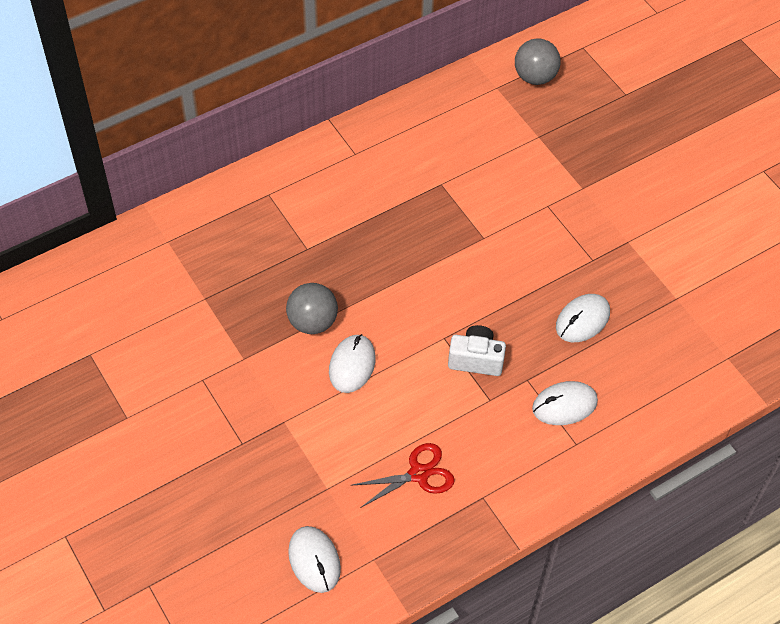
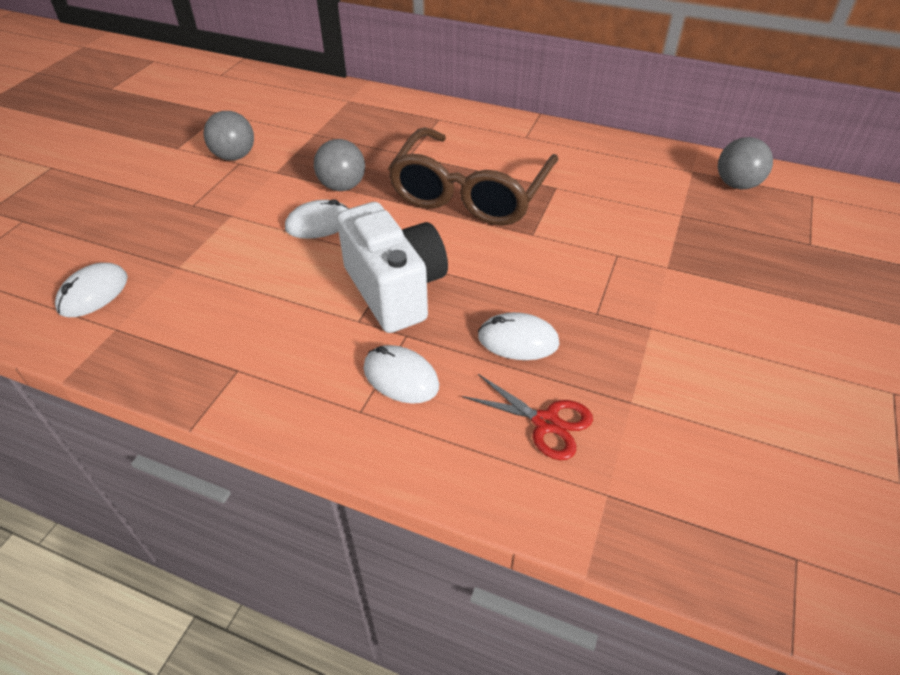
camera: 55 degrees right, 10 degrees down
(188, 378) = (234, 156): none -> grey ball
(400, 242) = (470, 193): none -> brown glasses
(418, 474) = (233, 313): red scissors -> red scissors (546, 422)
(476, 359) = (395, 290): white camera -> white camera, size x1.83

